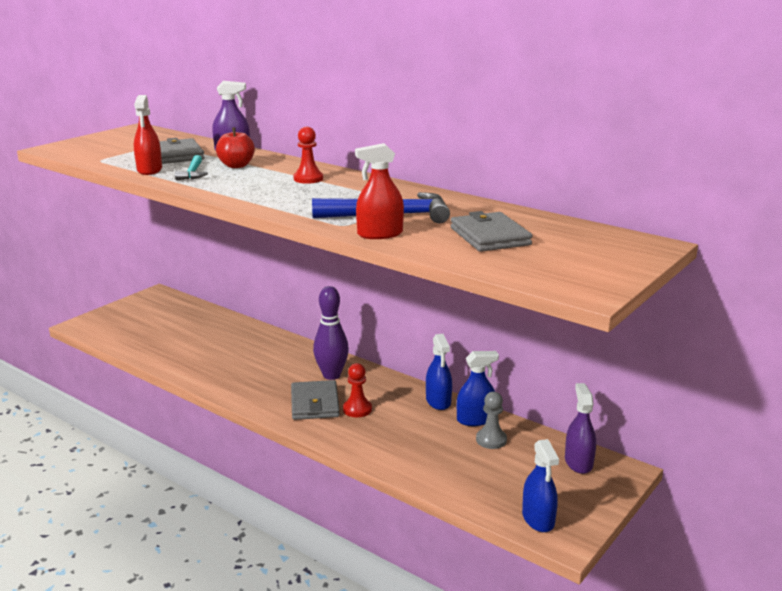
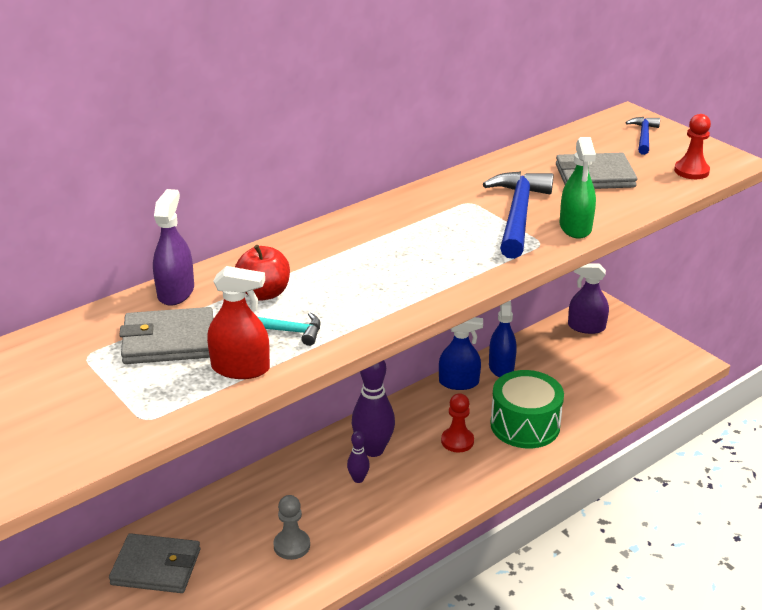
camera: 75 degrees left, 10 degrees up
(295, 374) = (358, 479): none -> purple bowling pin
(308, 179) = (357, 247): red pawn -> red pawn (691, 171)
(315, 403) = (434, 471): grey wallet -> grey wallet (156, 567)
(380, 234) = (575, 227): red spray bottle -> green spray bottle
(394, 440) = (525, 425): none -> green drum
(491, 440) = (540, 365): grey pawn -> grey pawn (291, 545)
(538, 519) = (663, 368): blue spray bottle -> none
(607, 252) = (643, 136): none -> blue hammer

